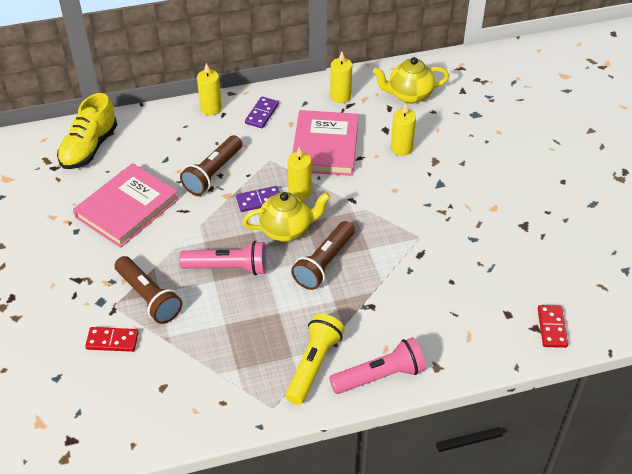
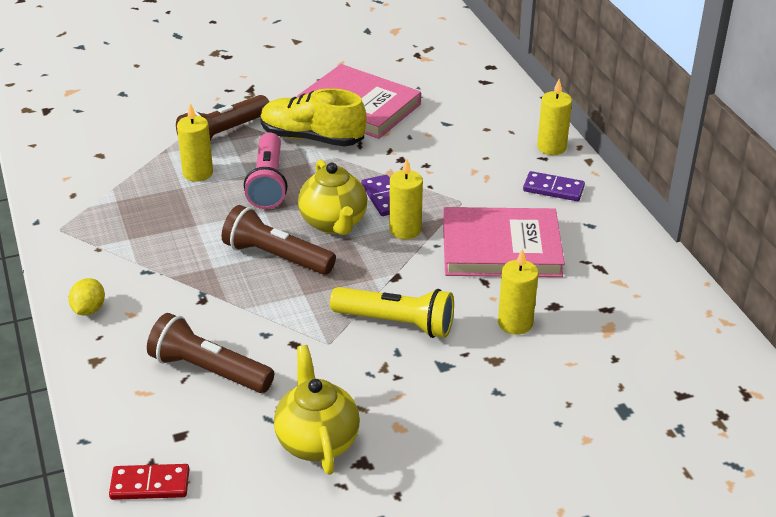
camera: 85 degrees right, 10 degrees down
(89, 148) = (454, 71): yellow shoe -> yellow shoe (312, 138)
(112, 341) = (165, 118): red domino -> none
(213, 173) = (427, 159): brown flashlight -> brown flashlight (208, 370)
(313, 365) = (114, 255): yellow flashlight -> yellow flashlight (396, 323)
(340, 96) = (617, 258): yellow candle -> yellow candle (198, 173)
(380, 376) = (89, 309): pink flashlight -> yellow lemon
(409, 95) = (646, 330): yellow teapot -> yellow teapot (317, 441)

